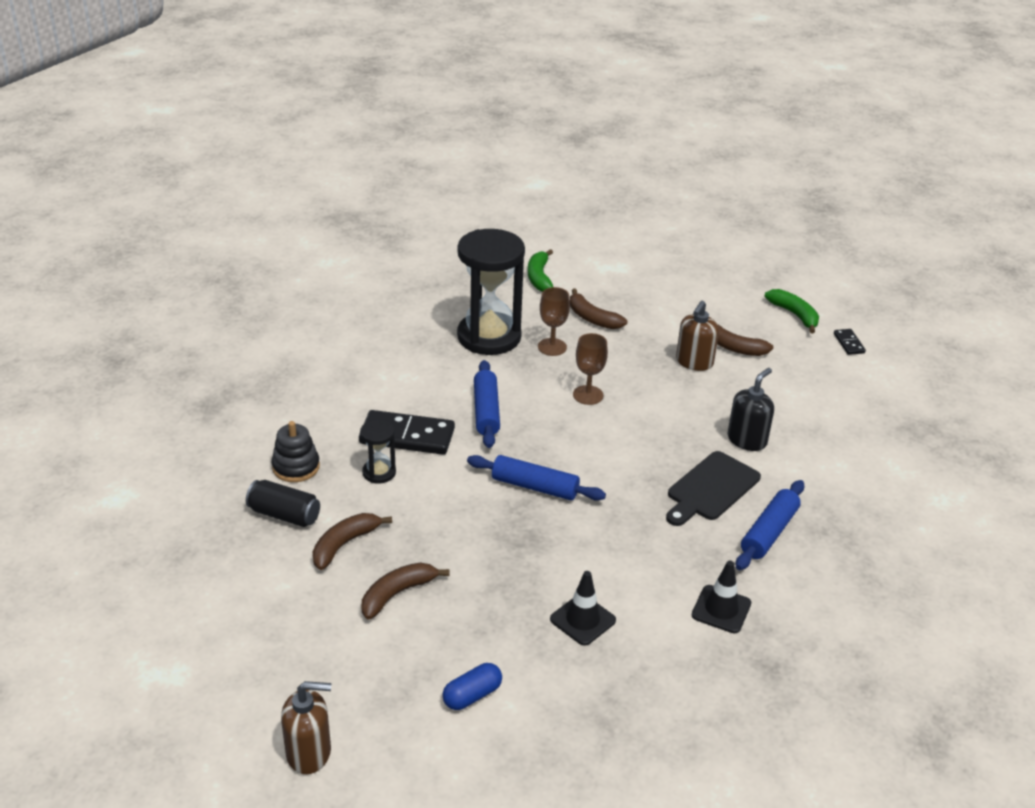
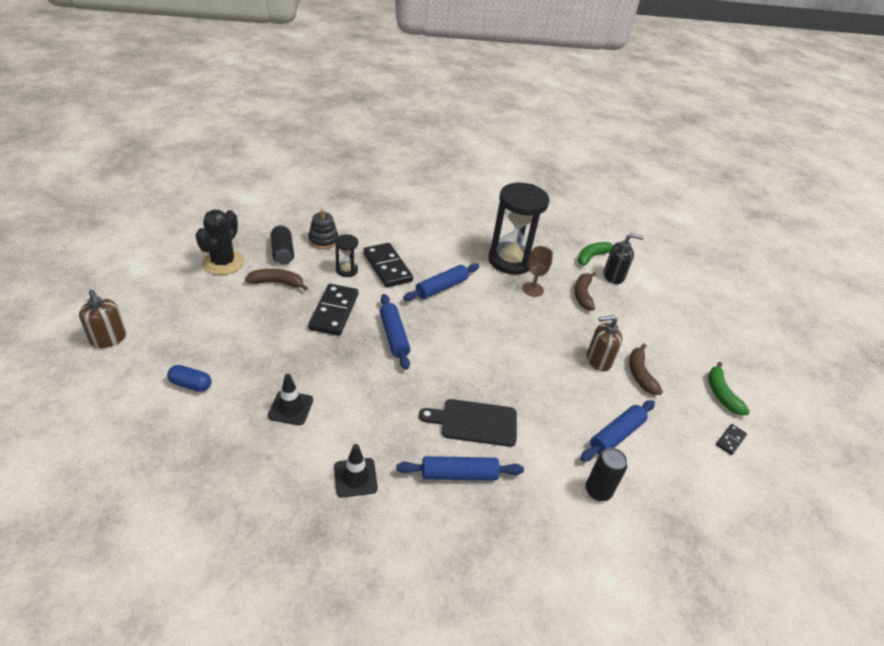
camera: 50 degrees right, 5 degrees up
(249, 580) = (223, 263): none -> black cactus
(397, 594) = (253, 319): brown banana -> none
(449, 517) = (334, 312): none -> black domino
(588, 395) = (505, 324): brown goblet -> none
(747, 440) = (547, 422): black soap dispenser -> black soap dispenser (614, 276)
(794, 315) = (721, 394): green banana -> green banana turned 150 degrees clockwise
(795, 406) = (616, 435): none -> blue rolling pin
(849, 453) = (598, 491): none -> black can

